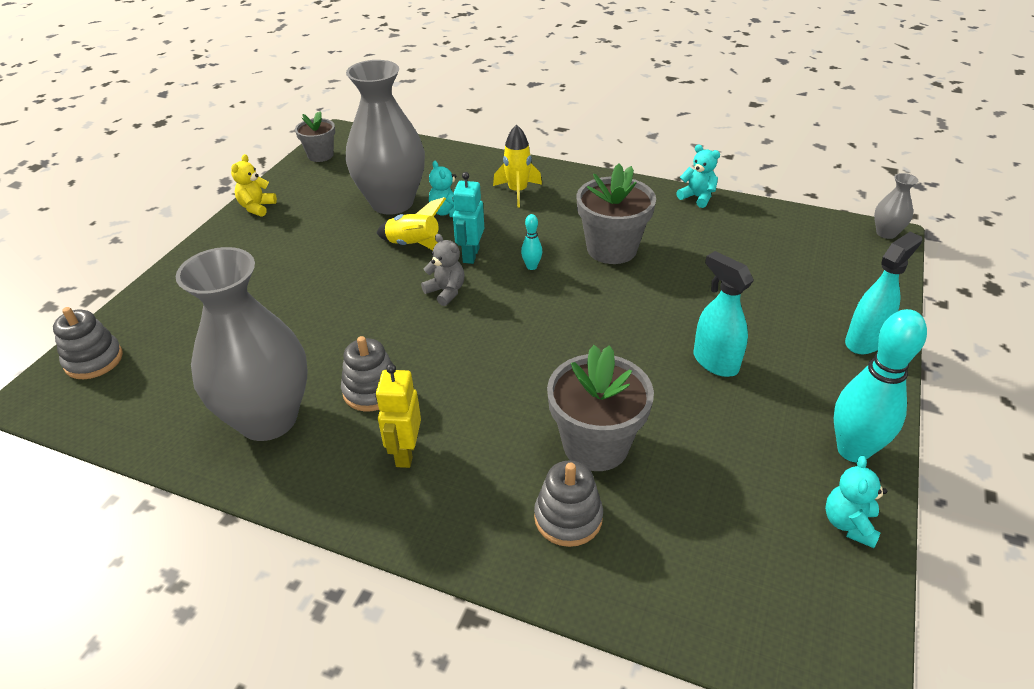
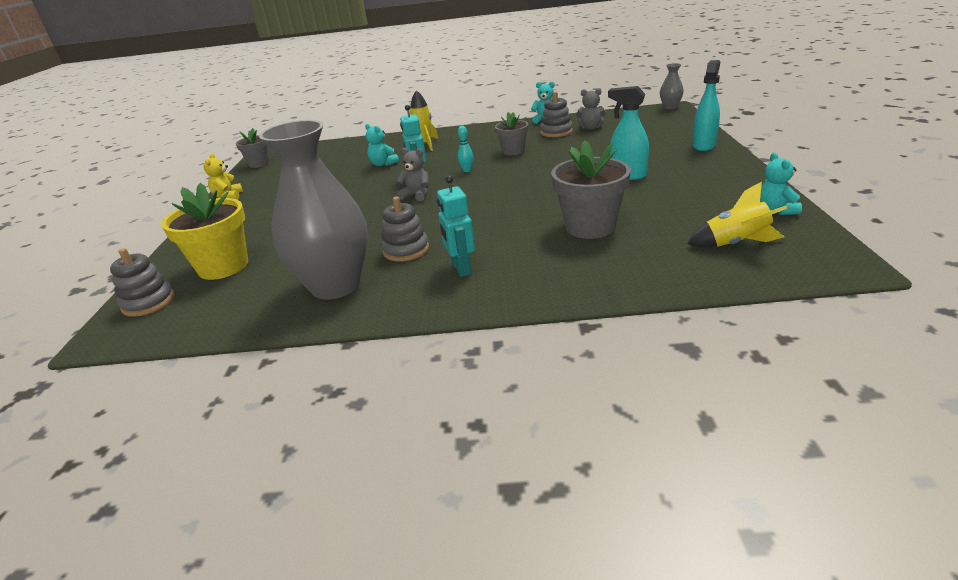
camera: 20 degrees left, 10 degrees down
(186, 333) = (223, 266): none -> yellow flower pot
(392, 203) = (337, 170): grey vase -> none
(405, 453) = (461, 269): yellow robot -> turquoise robot
(414, 245) = (372, 183): yellow rocket -> yellow rocket (735, 243)
(568, 518) = (606, 261): grey stacking toy -> grey stacking toy (556, 132)
(611, 249) = (513, 151): grey flower pot -> grey flower pot, size x0.61
(743, 238) = (590, 128): none -> grey teddy bear
(852, 450) = (745, 184): turquoise bowling pin -> none

